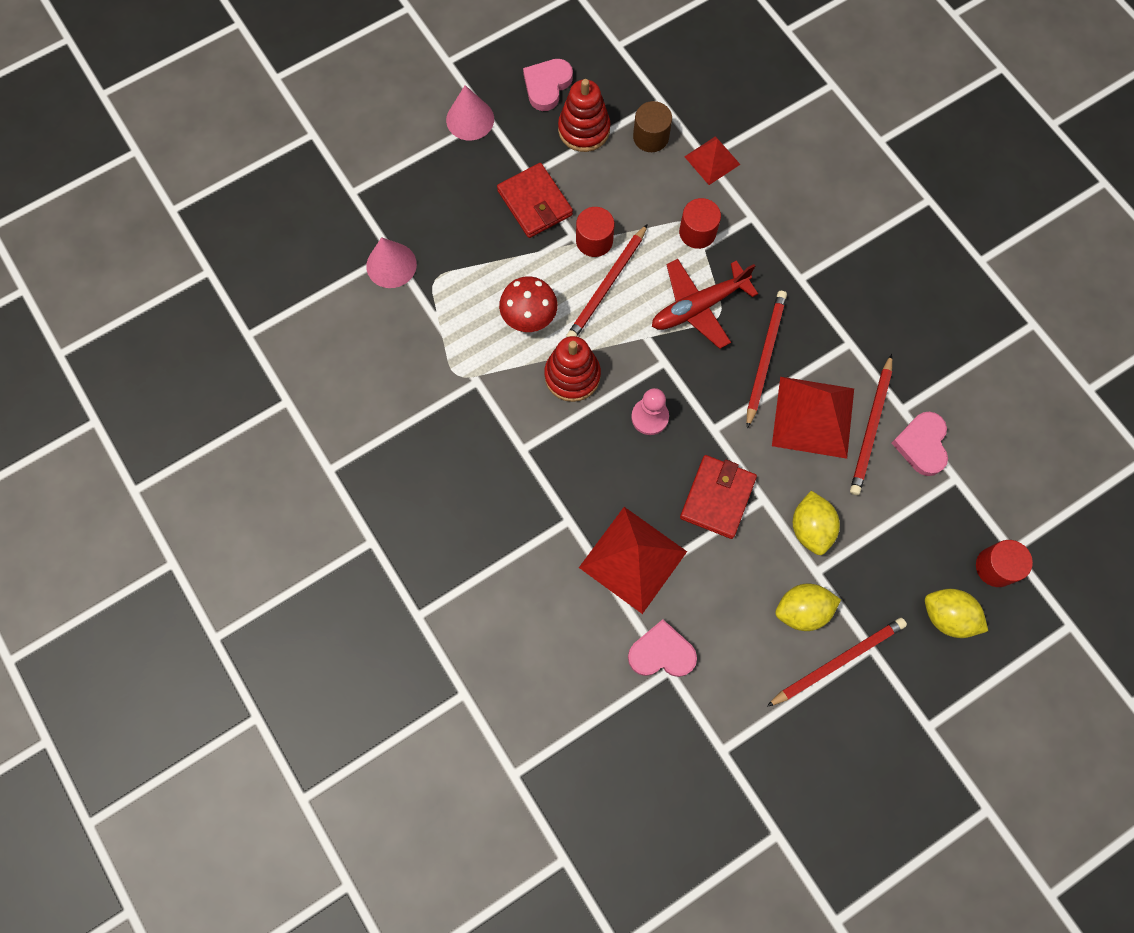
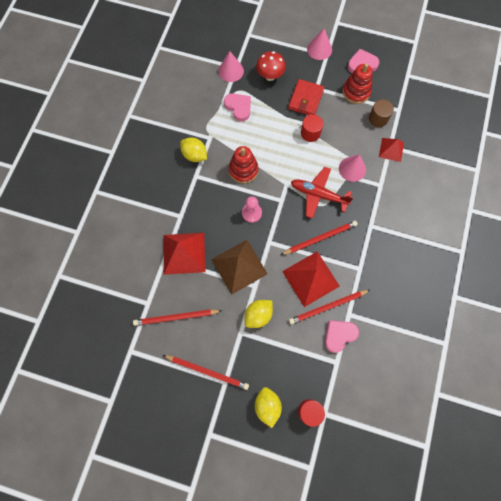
camera: 50 degrees right, 0 degrees up
(529, 317) = (254, 135): red mushroom -> red mushroom (270, 76)
(607, 285) = (295, 153): red pencil -> red pencil (176, 317)
(661, 653) = (153, 294): pink heart -> pink heart (238, 107)
(697, 232) = (352, 169): red cylinder -> pink cone
(717, 498) = (239, 266): red wallet -> brown pyramid
(802, 610) = (218, 339): yellow lemon -> yellow lemon (195, 155)

